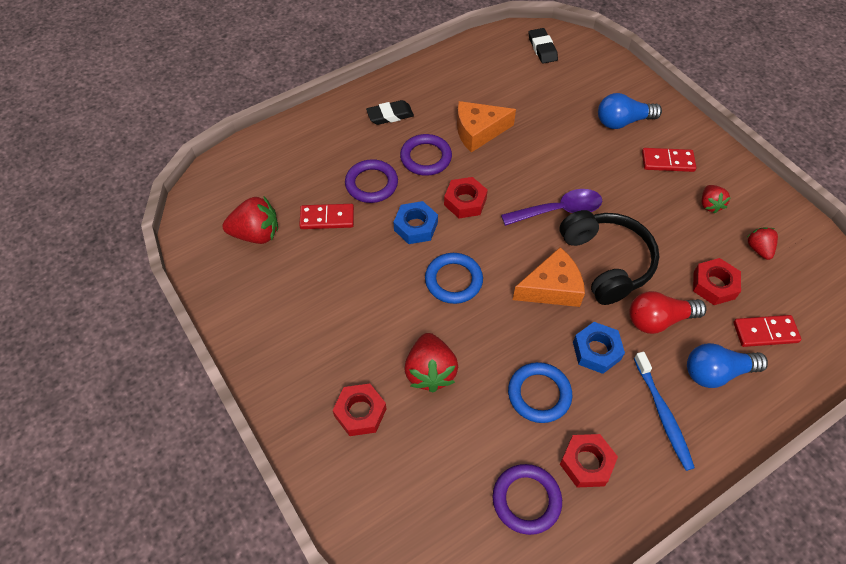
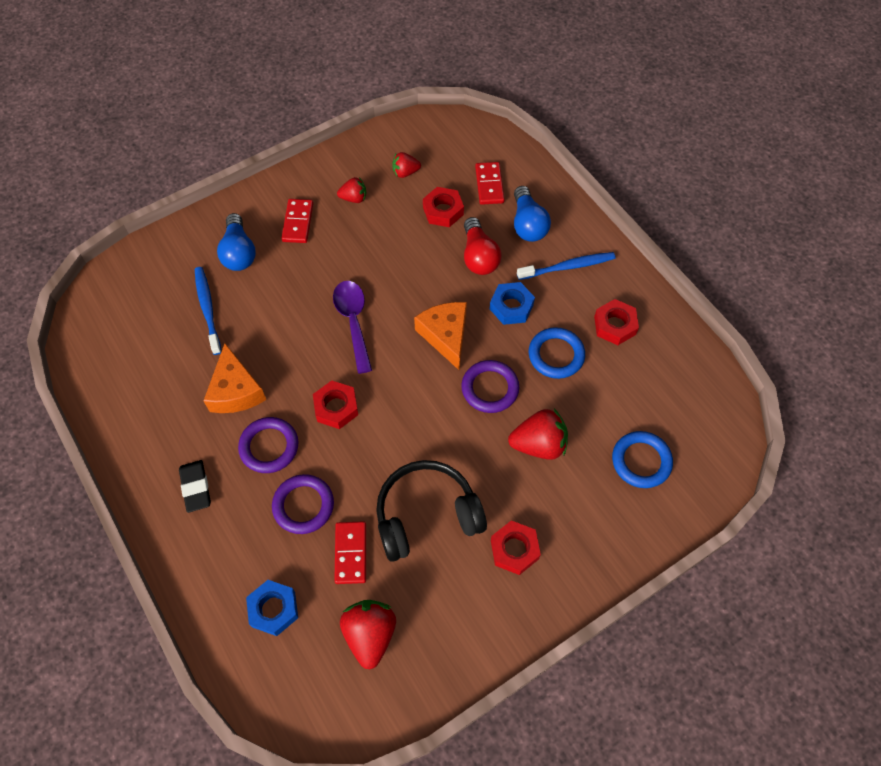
camera: 90 degrees left, 5 degrees up
(360, 412) = (584, 506): red nut -> red nut (514, 549)
(415, 226) = (367, 457): blue nut -> blue nut (273, 609)
(453, 280) = (436, 421): blue ring -> blue ring (641, 461)
(526, 500) = (650, 372): purple ring -> purple ring (490, 388)
(542, 48) = (110, 316): black eraser -> none
(558, 106) = (208, 309): none -> blue toothbrush
(606, 262) = (417, 288): black headphones -> black headphones (427, 516)

